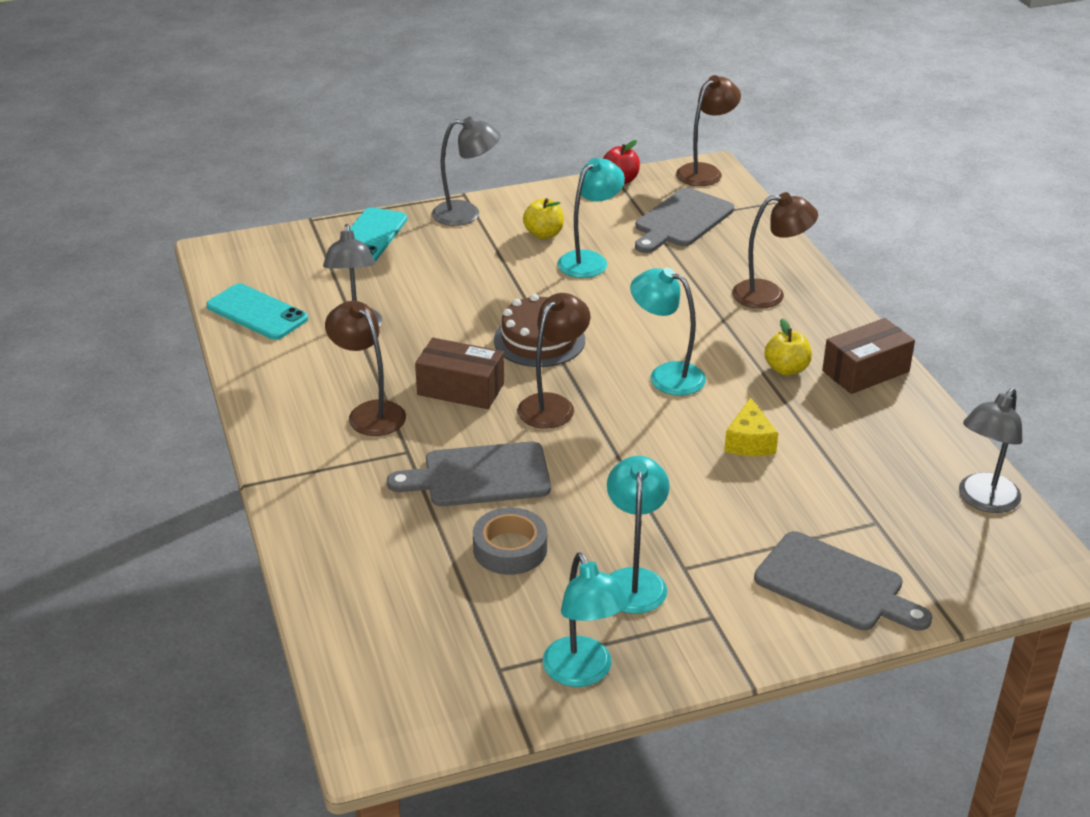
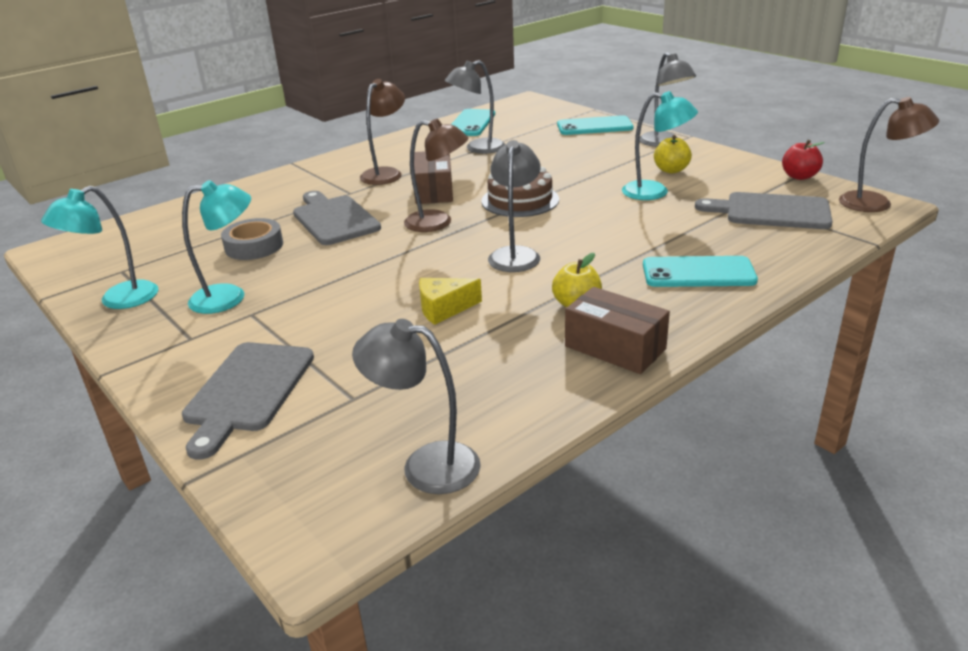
camera: 70 degrees right, 5 degrees down
(666, 375) = (515, 254): turquoise lamp -> grey lamp
(769, 294) = (698, 273): brown lamp -> turquoise phone

